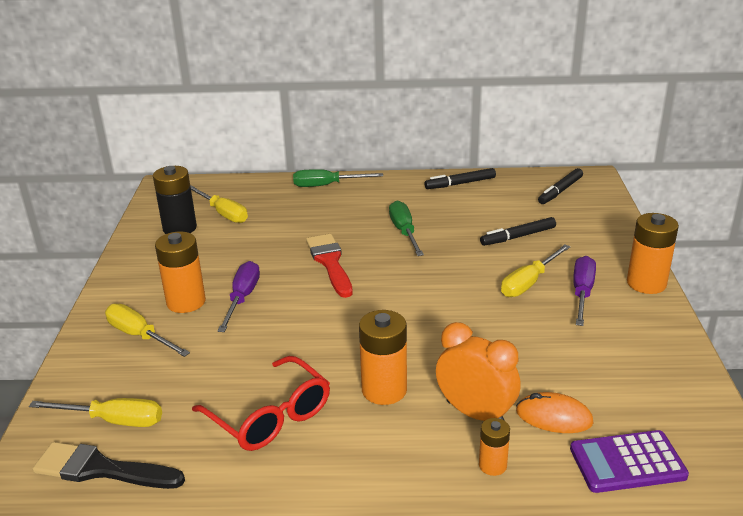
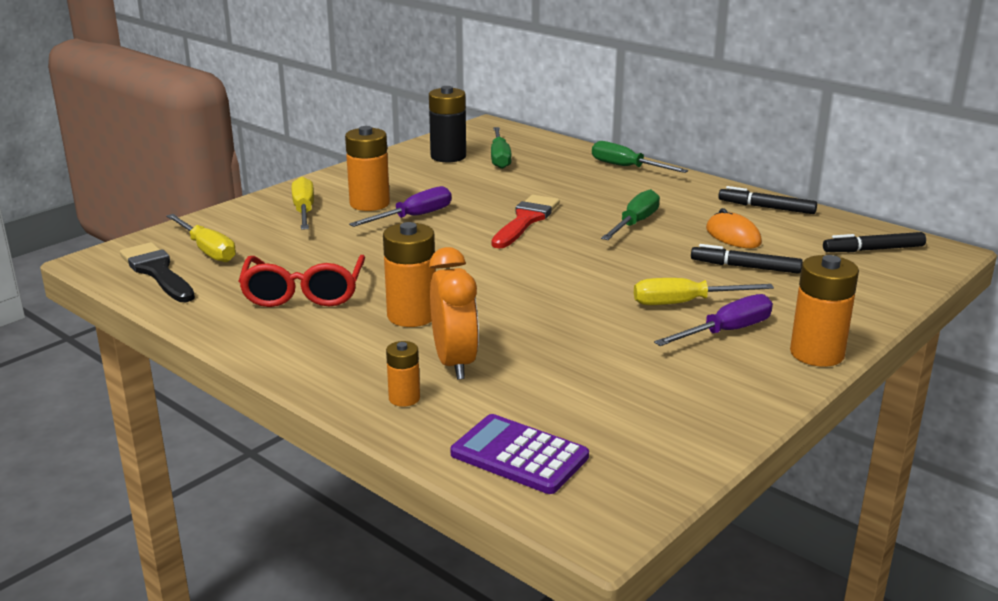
camera: 40 degrees right, 5 degrees down
(223, 213) = (499, 158): yellow screwdriver -> green screwdriver
(554, 417) = (516, 397): orange mouse -> orange mouse (733, 236)

